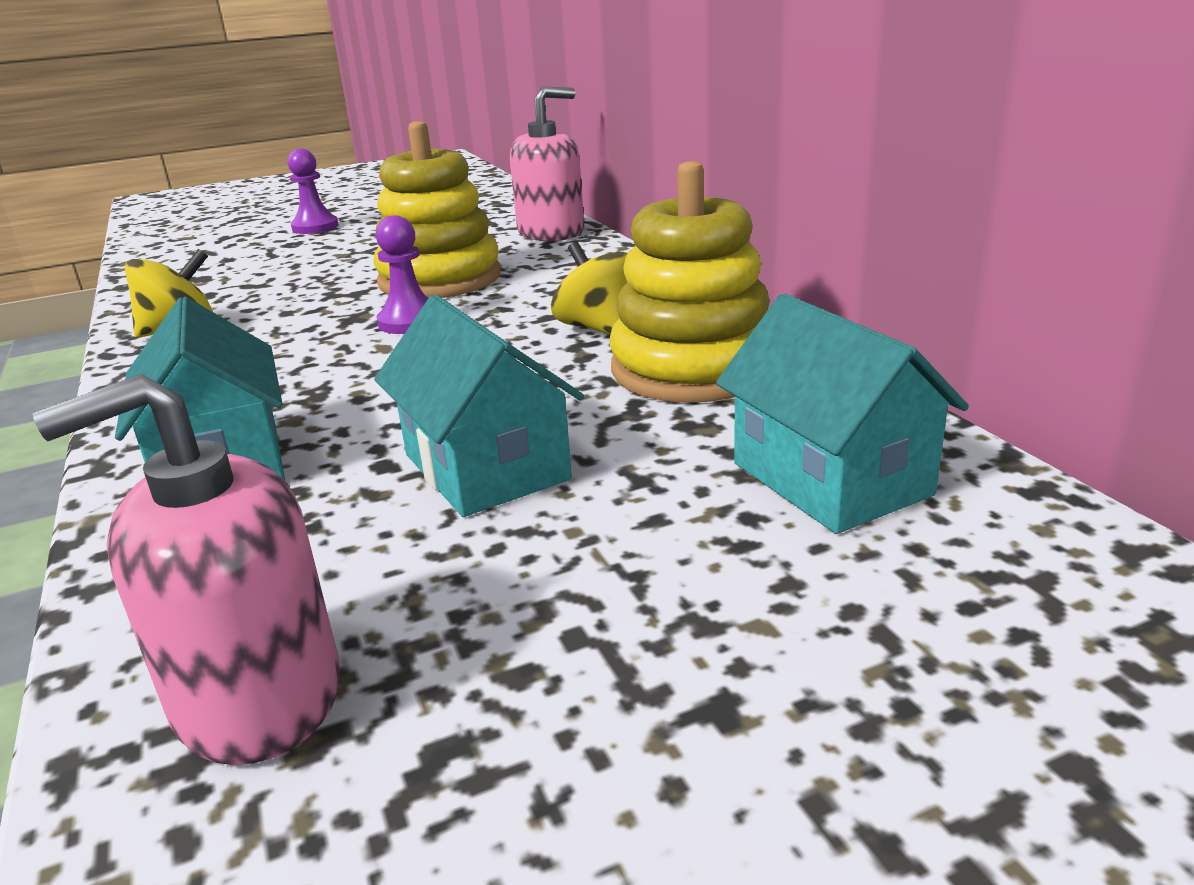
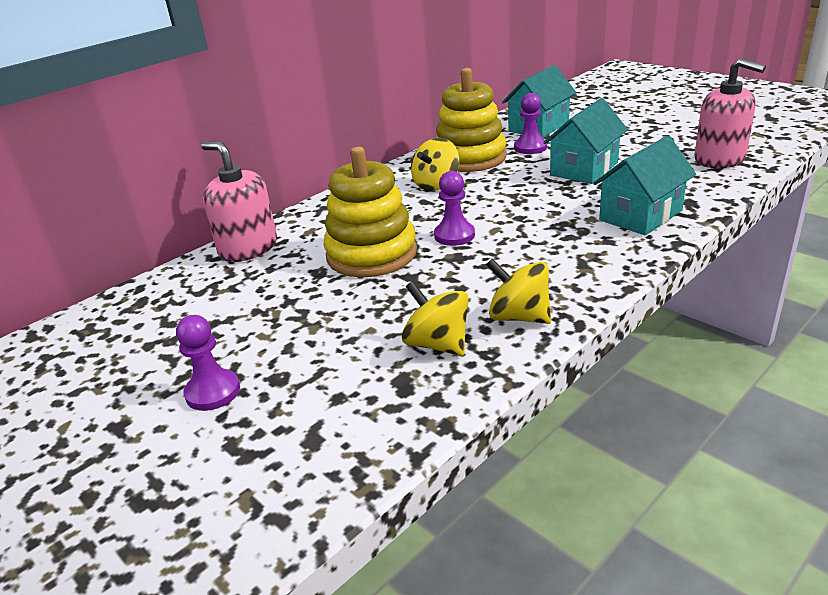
camera: 110 degrees left, 5 degrees up
(217, 293) = (437, 344): none -> yellow spinning top
(683, 436) = (530, 147): none -> purple pawn

